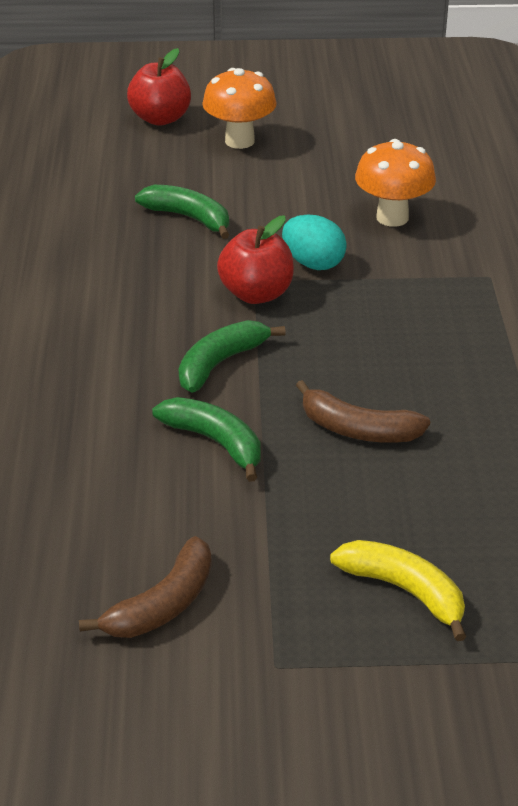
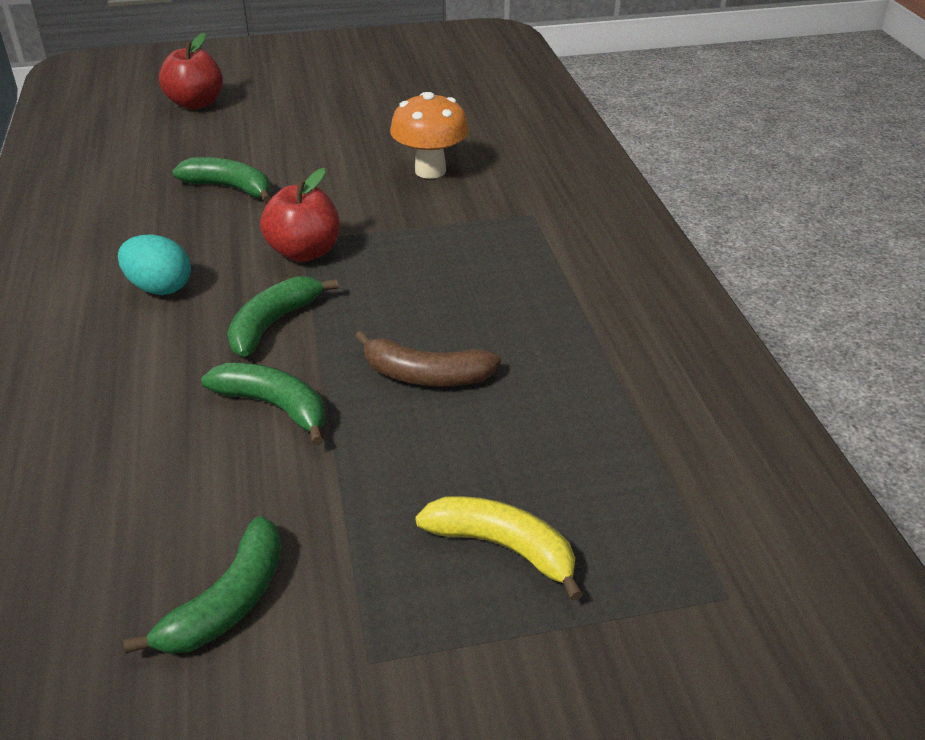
camera: 10 degrees left, 0 degrees up
(163, 604) = (228, 602): brown banana -> green banana
(239, 141) = (274, 117): orange mushroom -> none
(313, 263) = (359, 218): turquoise egg -> turquoise egg (159, 288)

